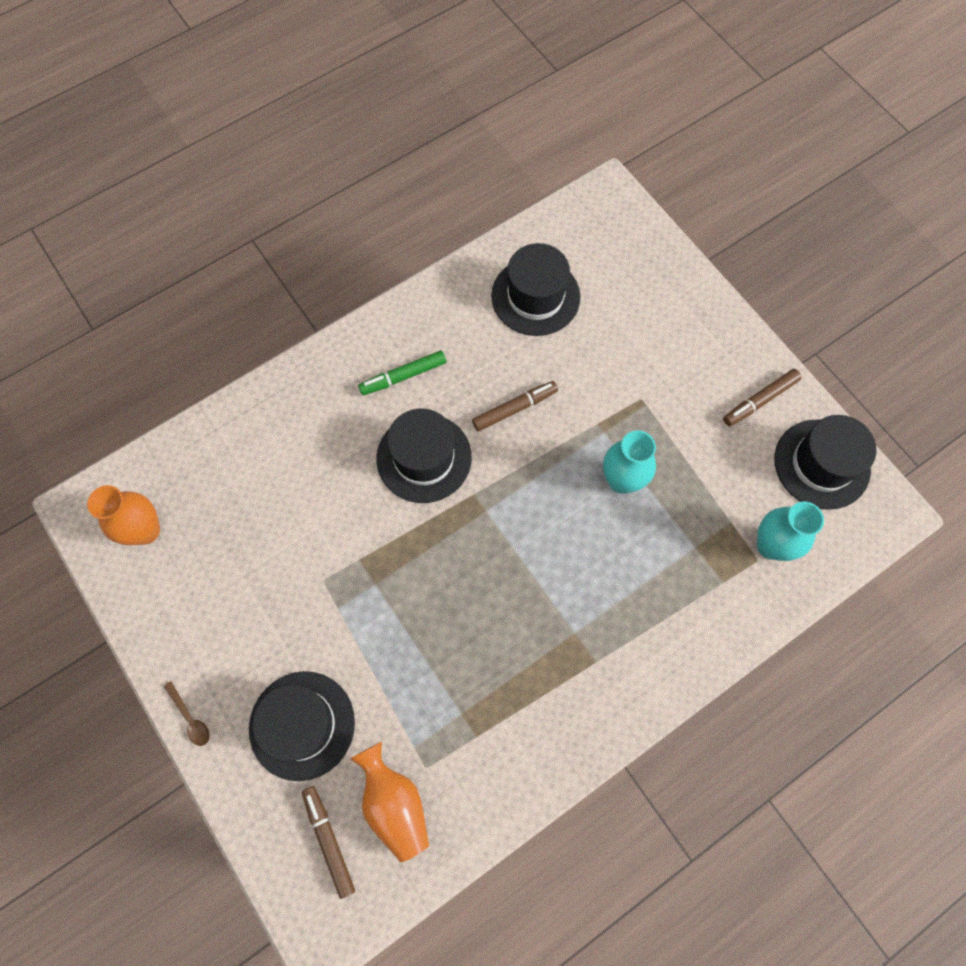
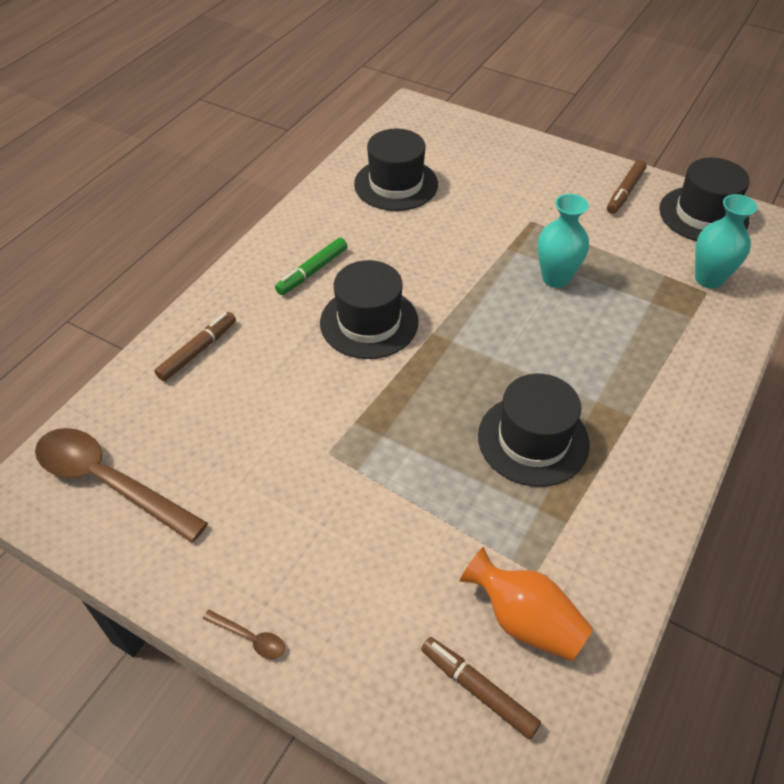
camera: 25 degrees left, 20 degrees down
(146, 530) = (109, 482): orange vase -> brown spoon
(302, 725) = (381, 589): black hat -> black hat (533, 440)
(515, 409) = (429, 261): brown marker -> brown marker (198, 351)

